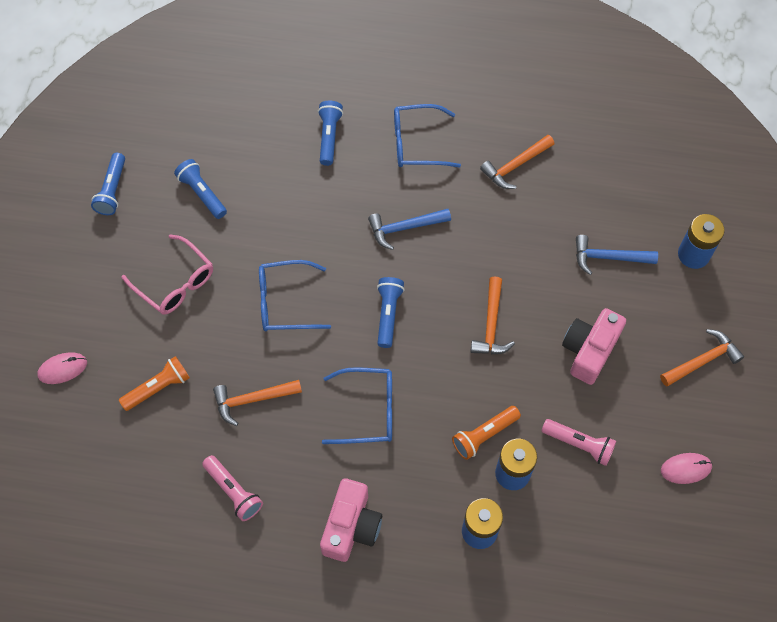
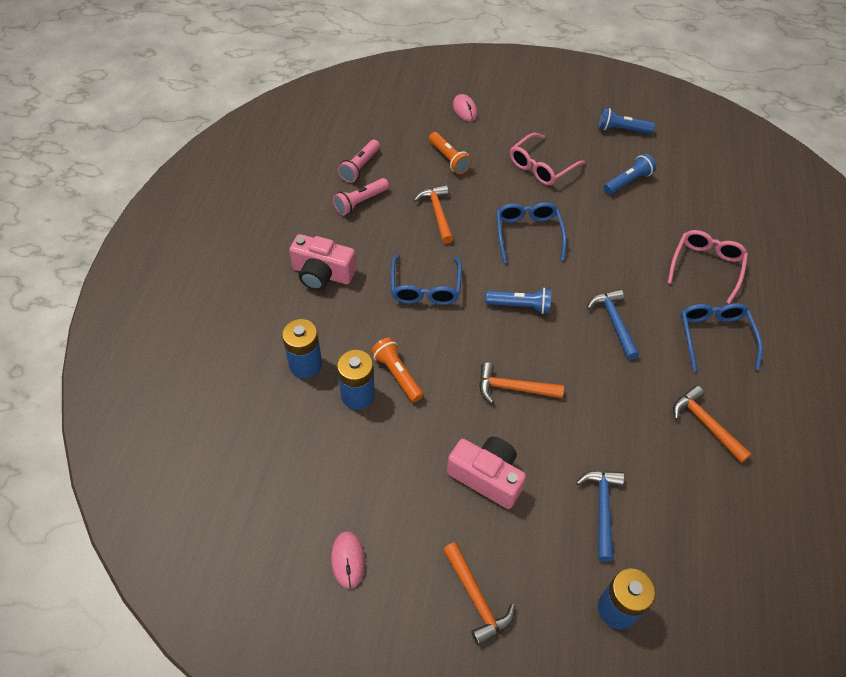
camera: 90 degrees right, 10 degrees down
(329, 137) = (705, 267): blue flashlight -> pink glasses
(579, 444) = (383, 456): pink flashlight -> pink flashlight (360, 167)

